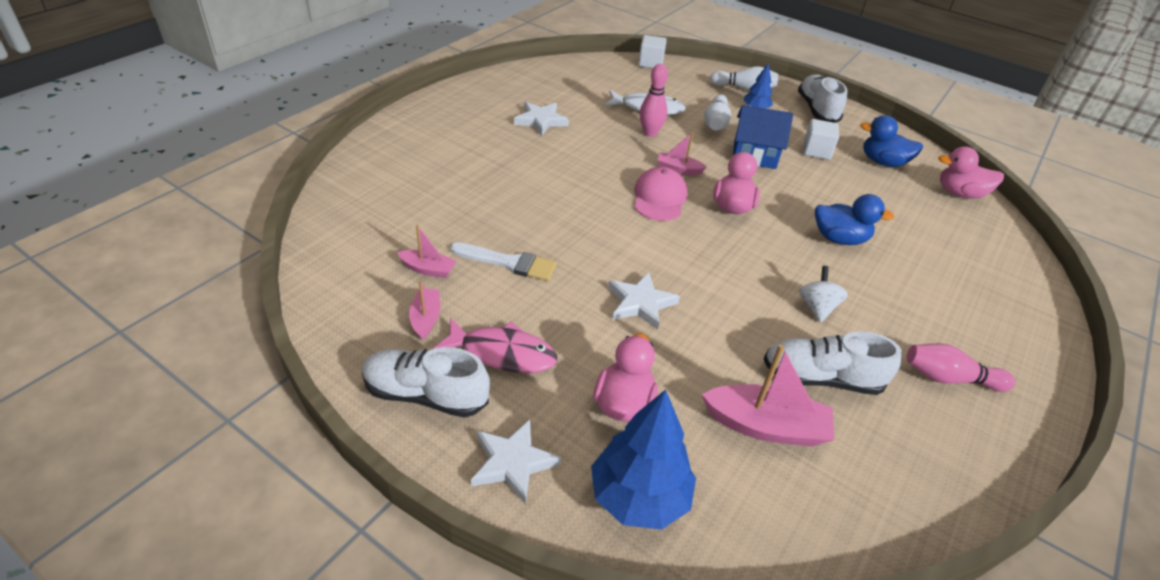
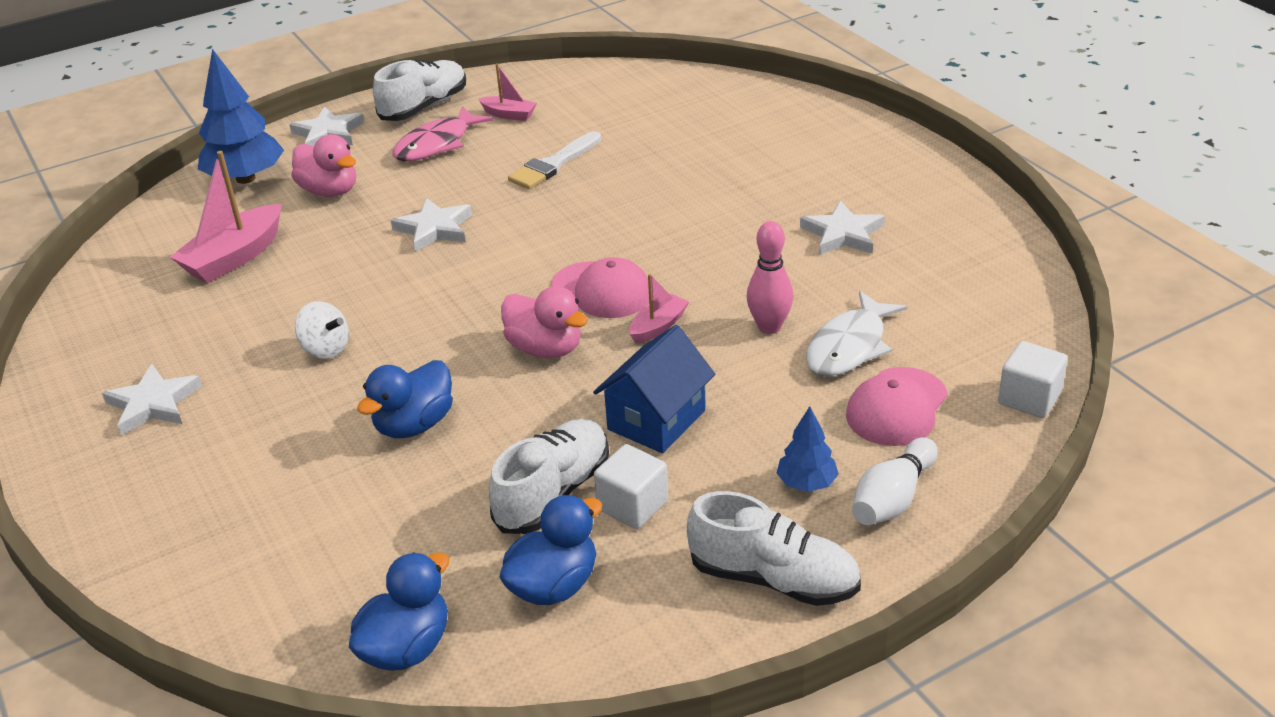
camera: 120 degrees right, 5 degrees down
(428, 269) = (575, 122): pink boat -> none
(684, 92) = (896, 407): none -> pink cap
(715, 123) = (775, 411): white bowling pin -> none
(821, 378) = (244, 311): white shoe -> white shoe (553, 493)
(949, 378) = (153, 404): pink bowling pin -> white star
(960, 193) = (407, 648): pink duck -> blue duck

